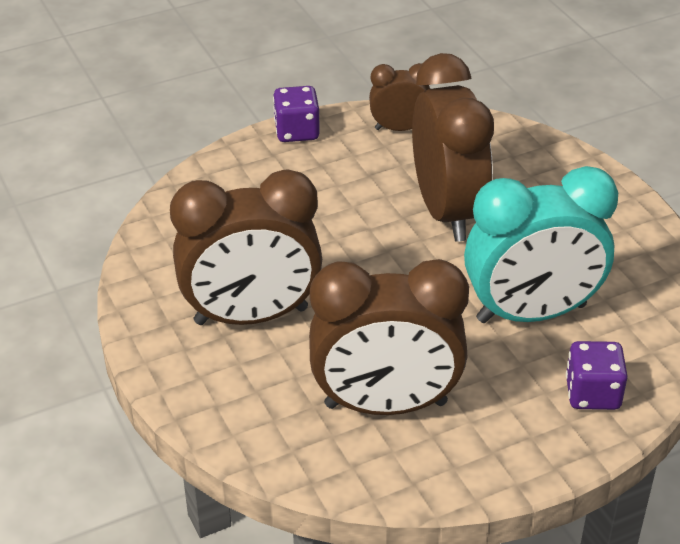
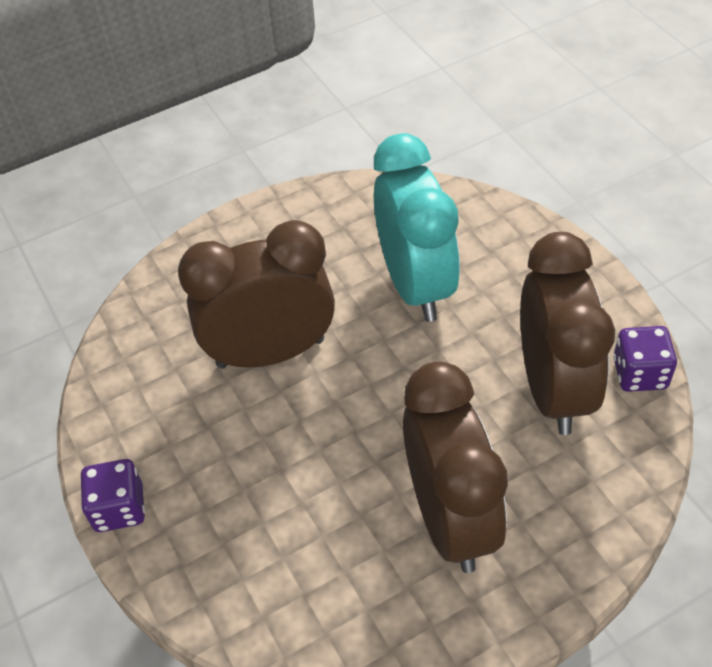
camera: 90 degrees left, 10 degrees up
(399, 128) = (123, 402): brown clock -> none
(592, 393) = (508, 245): purple dice -> purple dice (639, 373)

